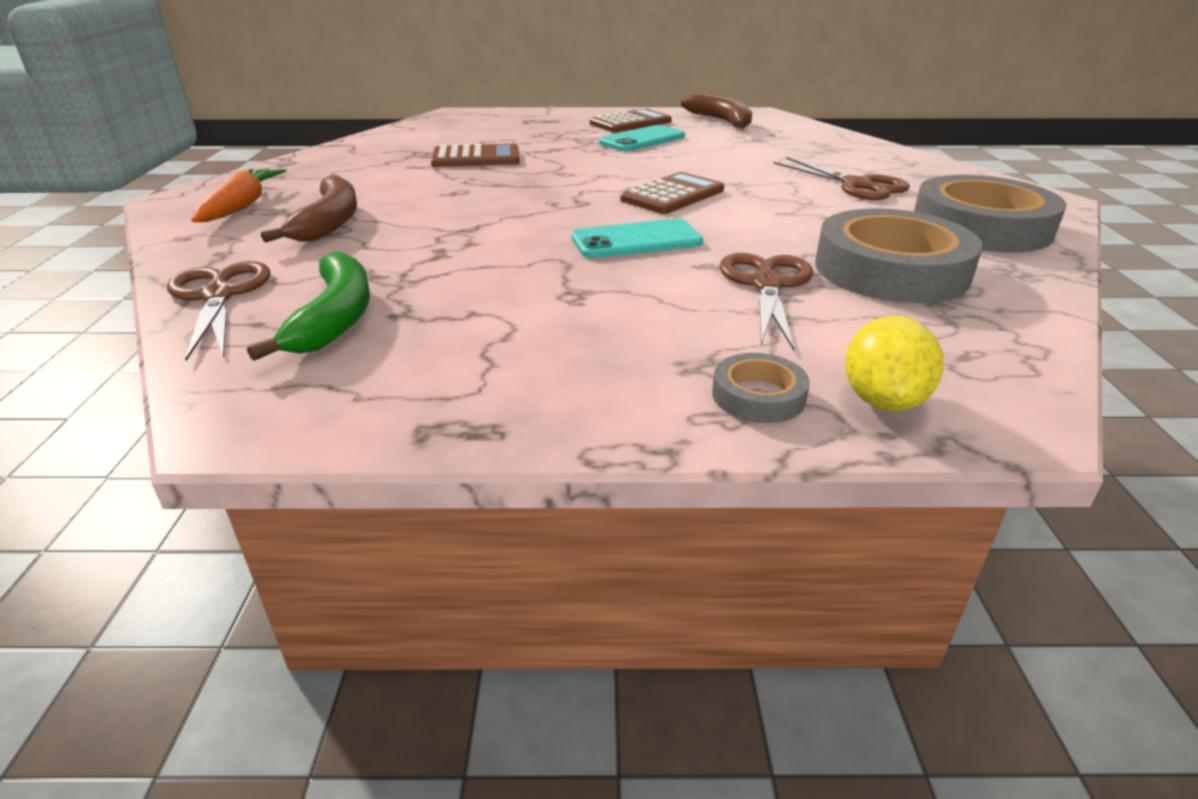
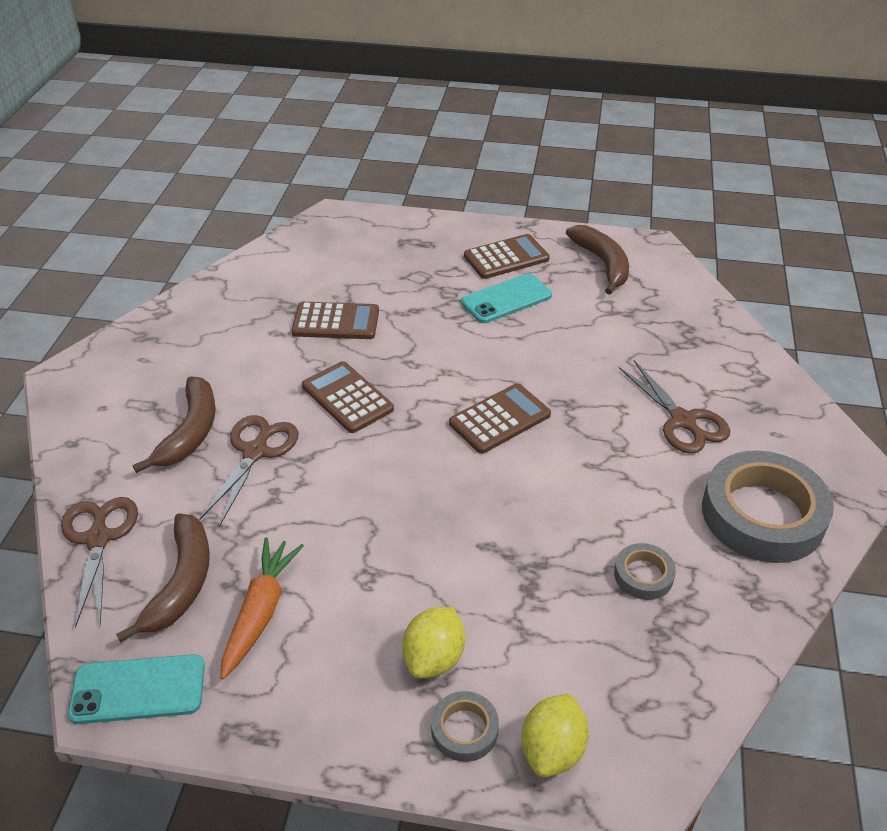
camera: 10 degrees right, 10 degrees up
(242, 206) = (120, 394): orange carrot -> orange carrot (260, 611)
(335, 318) = (181, 582): green banana -> brown banana
(504, 194) = (347, 398): none -> brown calculator
(636, 240) = (442, 497): turquoise phone -> turquoise phone (138, 689)
(686, 344) = (434, 658): none -> yellow lemon
(767, 284) = (528, 583): brown scissors -> brown scissors (256, 452)
(891, 269) = (643, 575): grey tape -> grey tape, size x0.46

